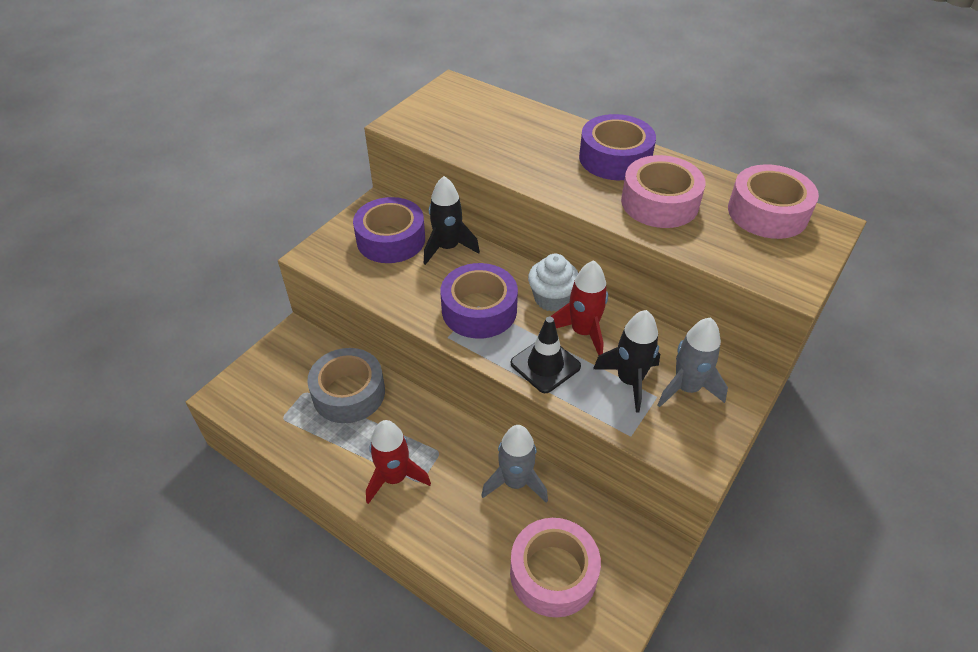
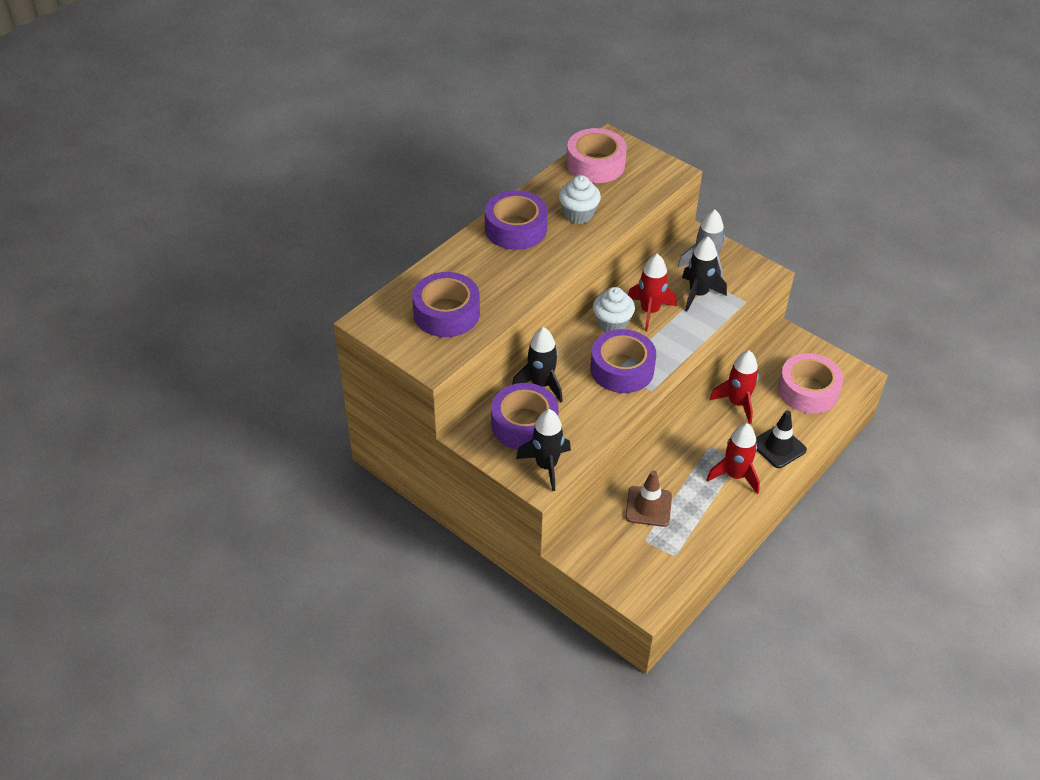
camera: 85 degrees left, 0 degrees up
(335, 258) = (546, 466): none -> black rocket
(349, 393) = (648, 506): grey tape -> brown traffic cone
(469, 125) = (446, 313): none -> purple tape
(515, 482) = (737, 403): grey rocket -> red rocket
(545, 365) = (682, 336): black traffic cone -> black traffic cone (778, 447)
(659, 202) = (578, 214): pink tape -> white cupcake

